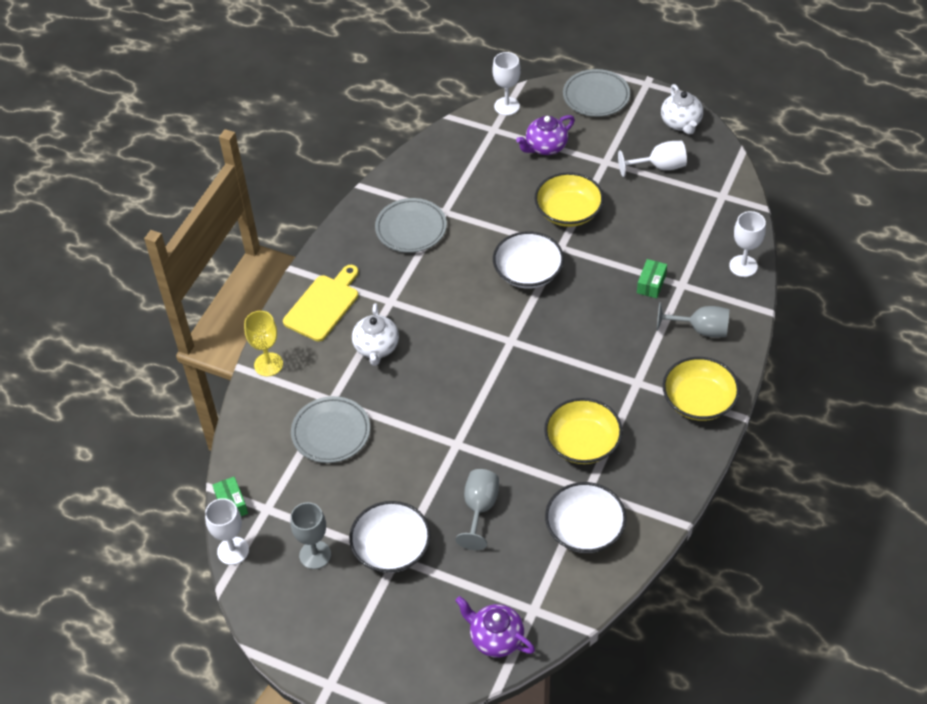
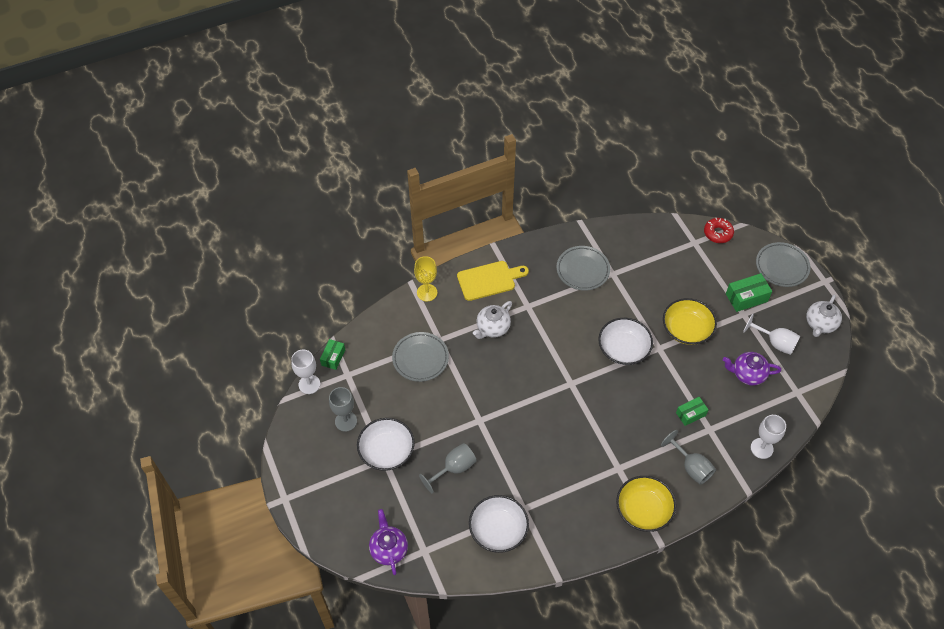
camera: 40 degrees right, 5 degrees up
(506, 106) = (718, 233): white goblet -> red donut
(545, 147) = (715, 277): purple teapot -> purple teapot (748, 374)
(582, 443) = (549, 478): yellow bowl -> none
(593, 145) = (746, 297): none -> green box

